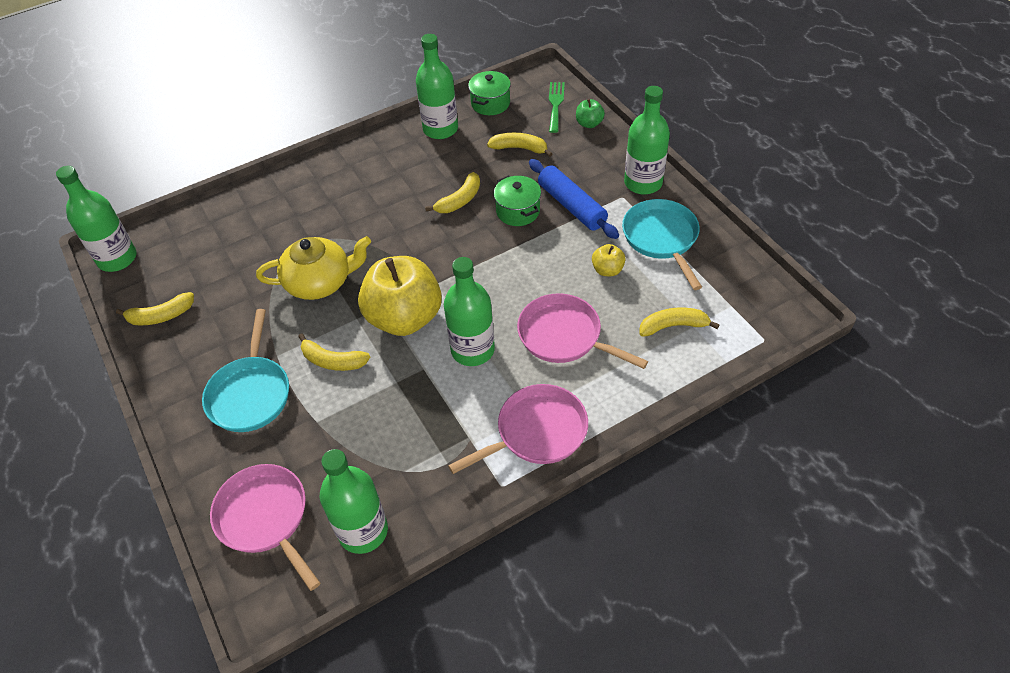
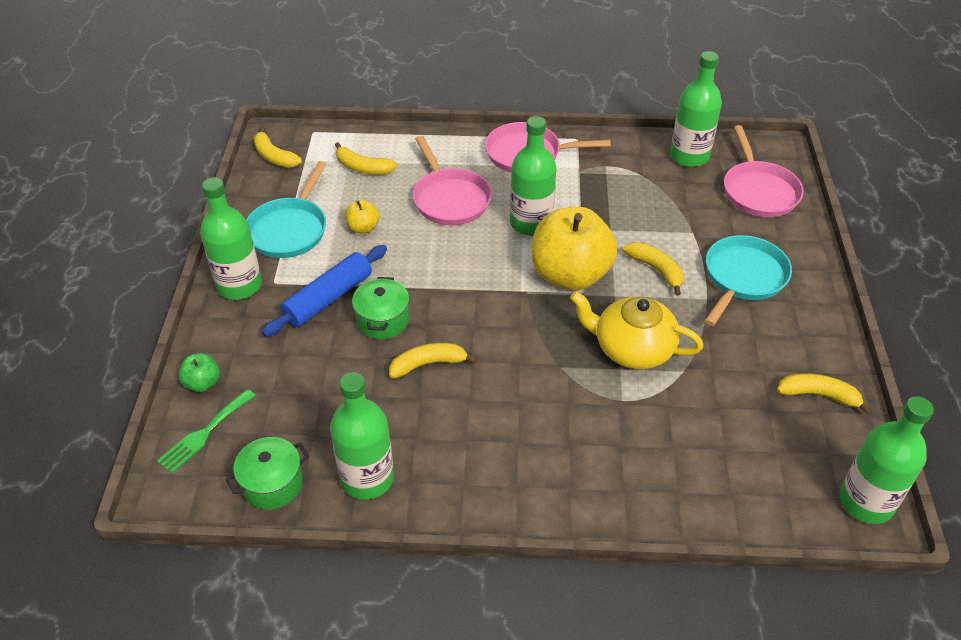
camera: 150 degrees left, 5 degrees down
(520, 148) = (307, 394): yellow banana -> yellow banana (274, 156)
(571, 206) = (328, 298): blue rolling pin -> blue rolling pin turned 45 degrees clockwise

